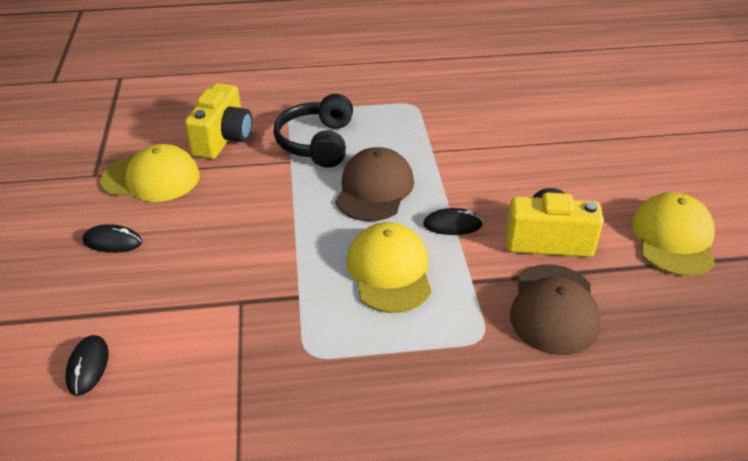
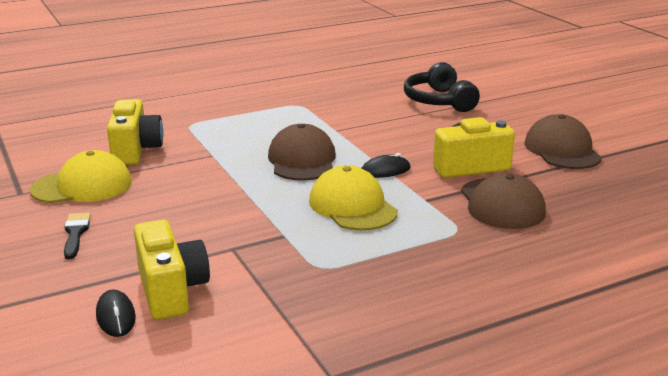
camera: 20 degrees left, 15 degrees down
(112, 242) = (75, 233): black mouse -> black brush
(154, 346) = (171, 290): none -> yellow camera
(317, 143) = (228, 140): black headphones -> black headphones (439, 101)
(673, 238) = (562, 150): yellow cap -> brown cap

